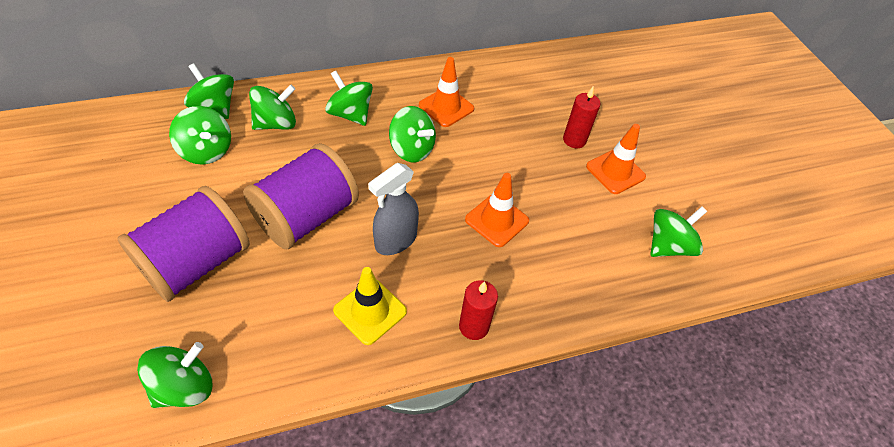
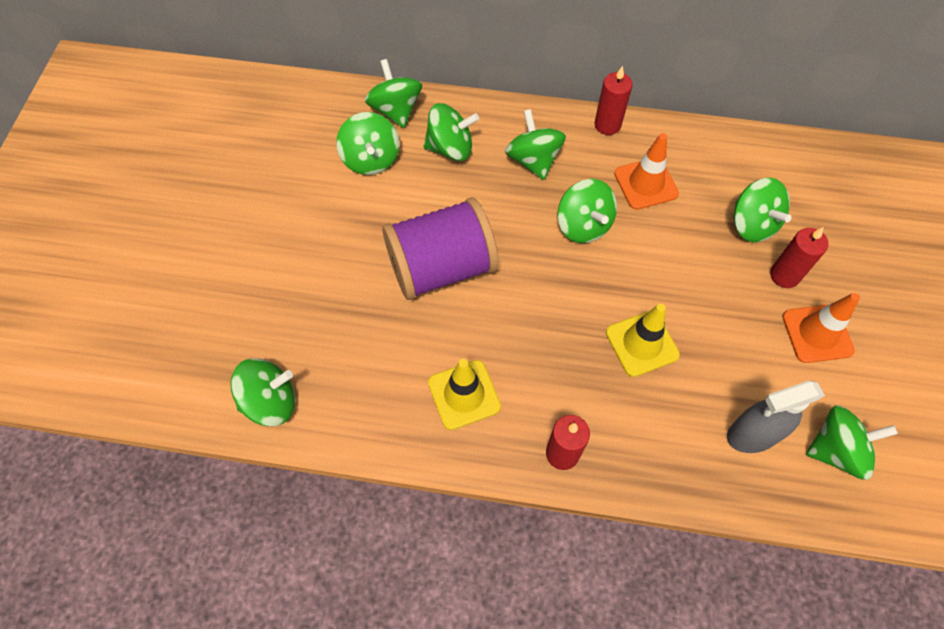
camera: 30 degrees right, 10 degrees up
(197, 262) = (321, 280): purple spool -> none
(395, 240) = (521, 327): grey spray bottle -> grey spray bottle (752, 434)
(398, 75) = (607, 125): none -> red candle
(497, 220) = (642, 344): orange traffic cone -> yellow traffic cone
(535, 113) = (752, 224): none -> green spinning top

